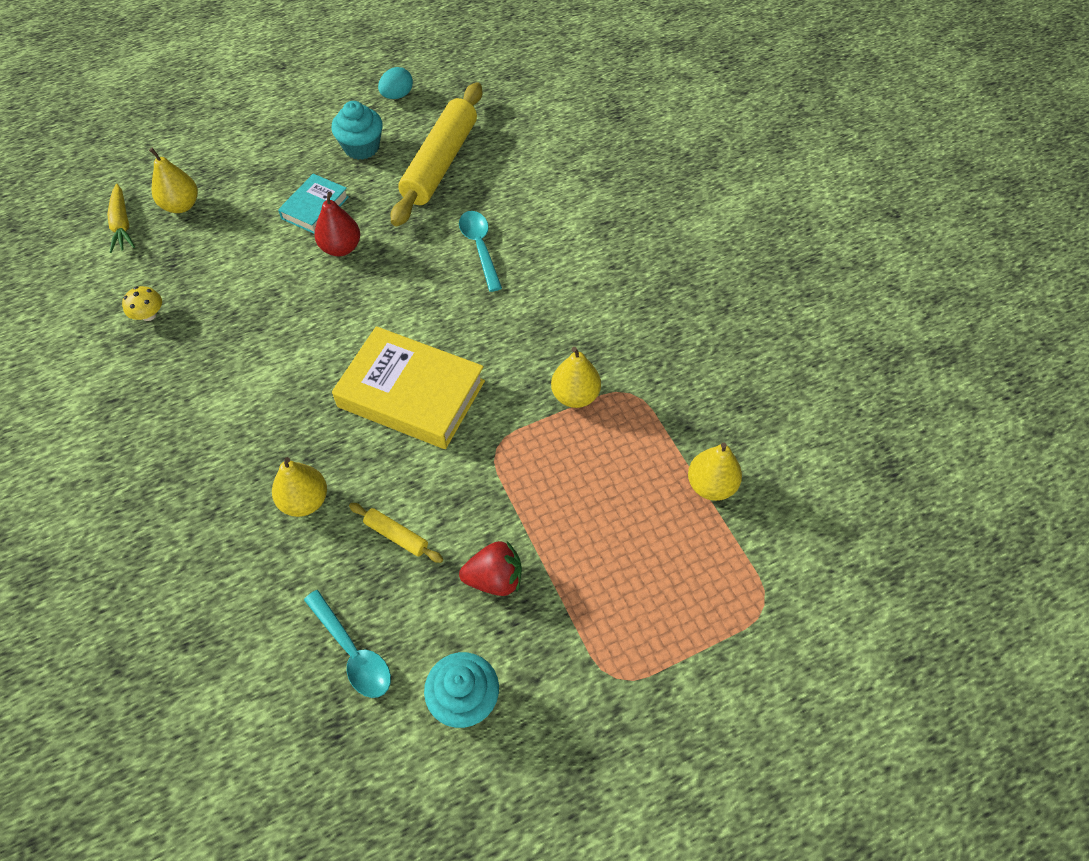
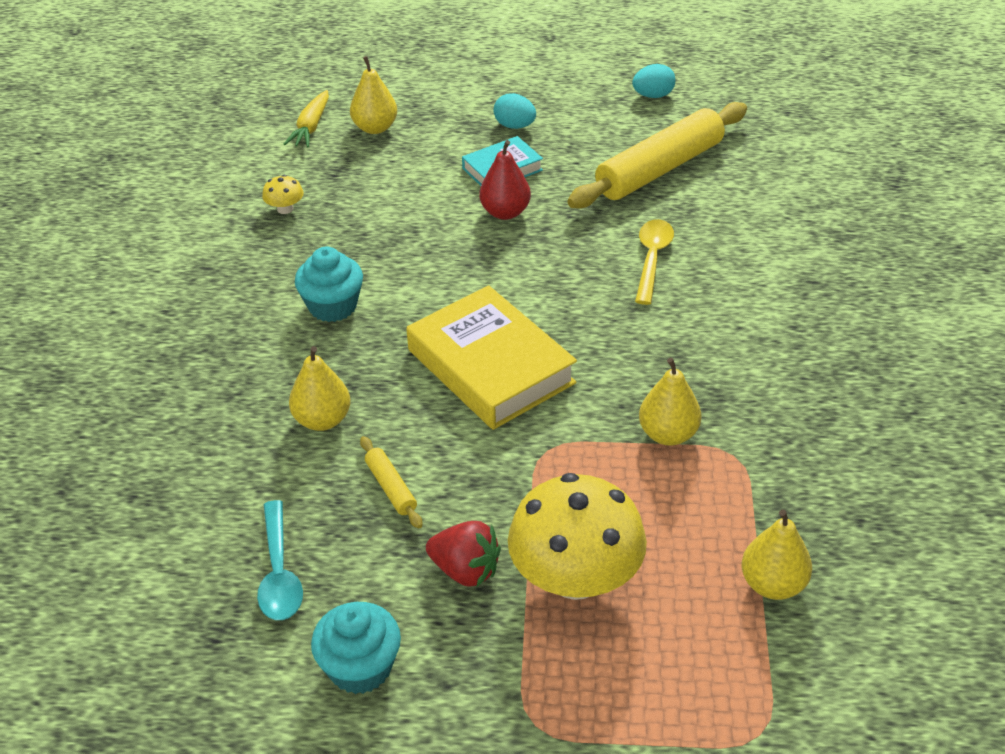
camera: 30 degrees right, 15 degrees down
(301, 162) = (514, 126): none -> turquoise egg
(361, 147) = (585, 131): turquoise cupcake -> turquoise cupcake (332, 306)
(480, 248) = (652, 259): turquoise spoon -> yellow spoon
(577, 545) = (575, 577): none -> yellow mushroom

